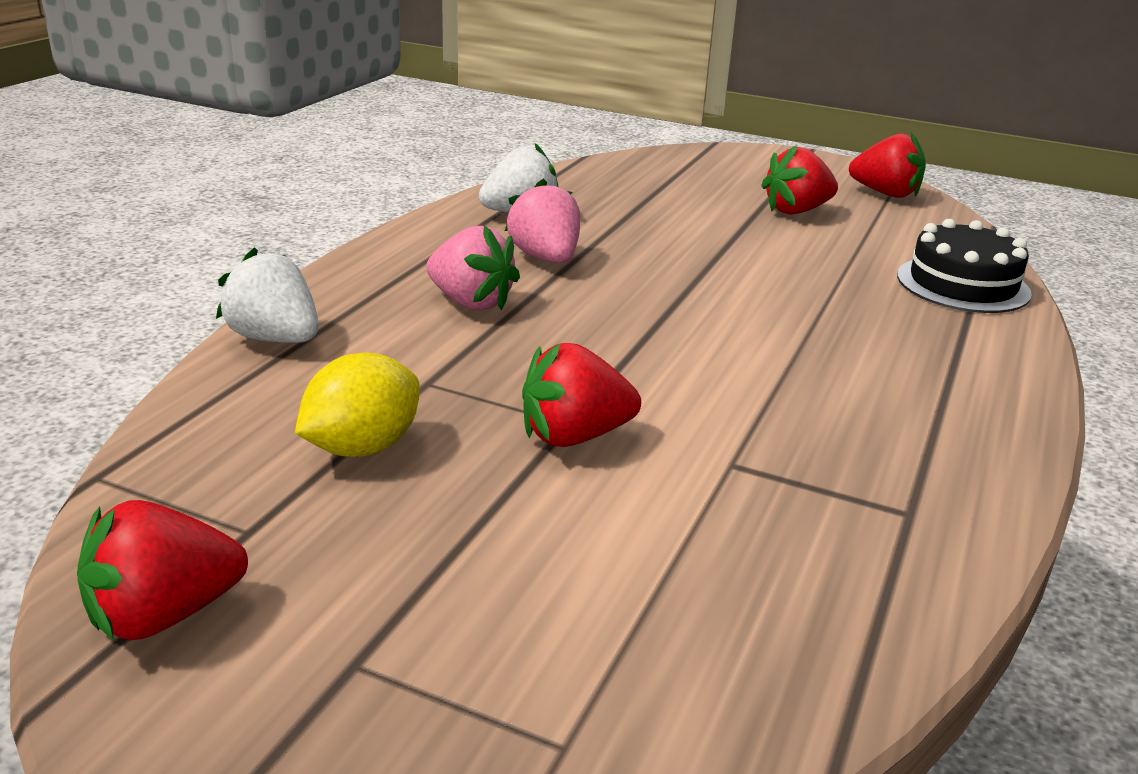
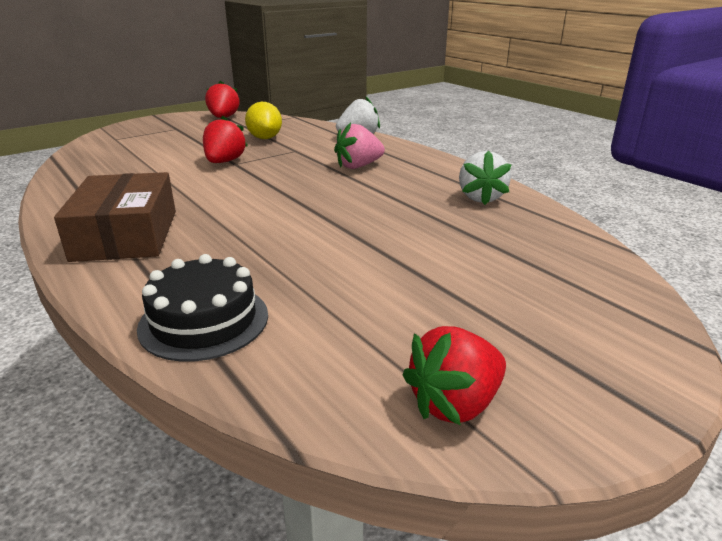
camera: 120 degrees right, 0 degrees up
(545, 258) = (399, 190): pink strawberry -> none
(796, 211) = (429, 307): red strawberry -> none
(930, 395) = (126, 235): none -> brown box

